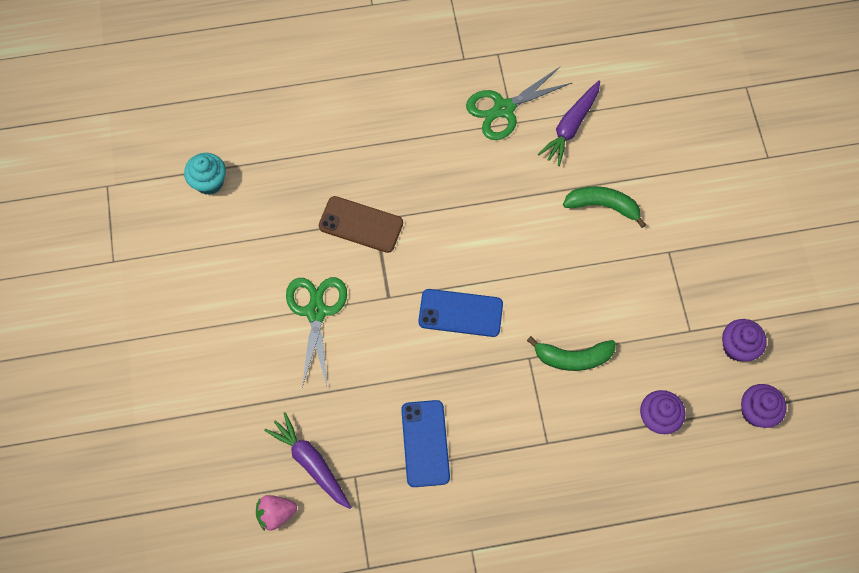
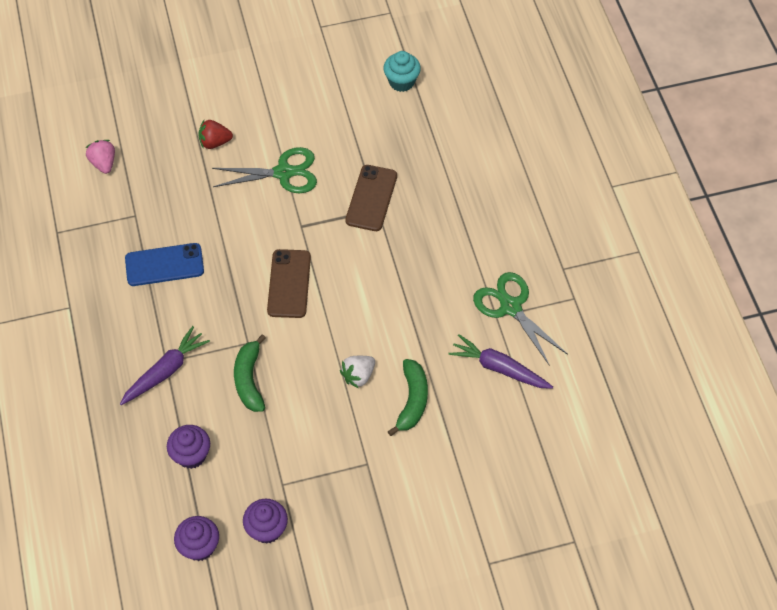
camera: 85 degrees right, 10 degrees down
(263, 385) = (215, 142): none -> red strawberry
(311, 462) = (147, 183): purple carrot -> purple carrot (165, 371)
(460, 313) = (289, 284): blue phone -> brown phone
(573, 252) = (358, 376): none -> white strawberry

